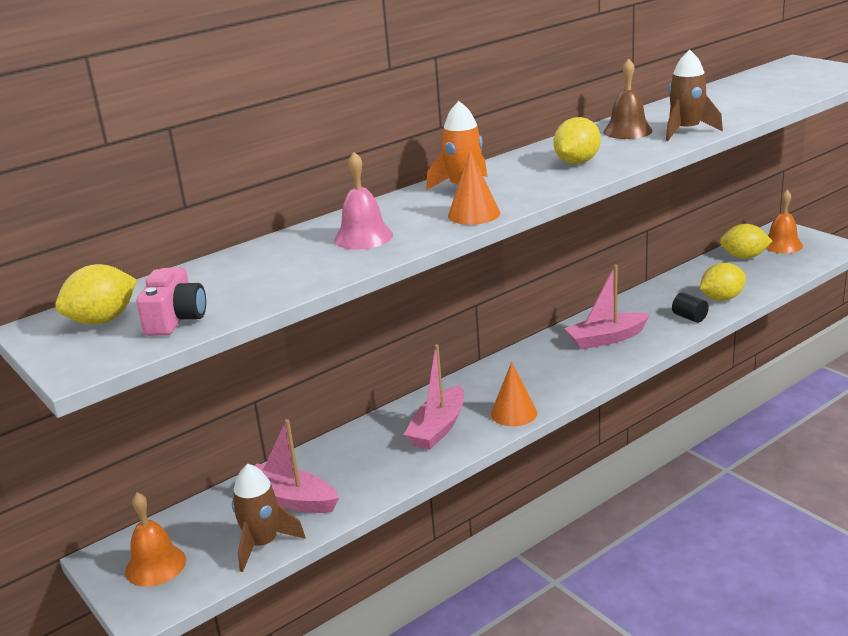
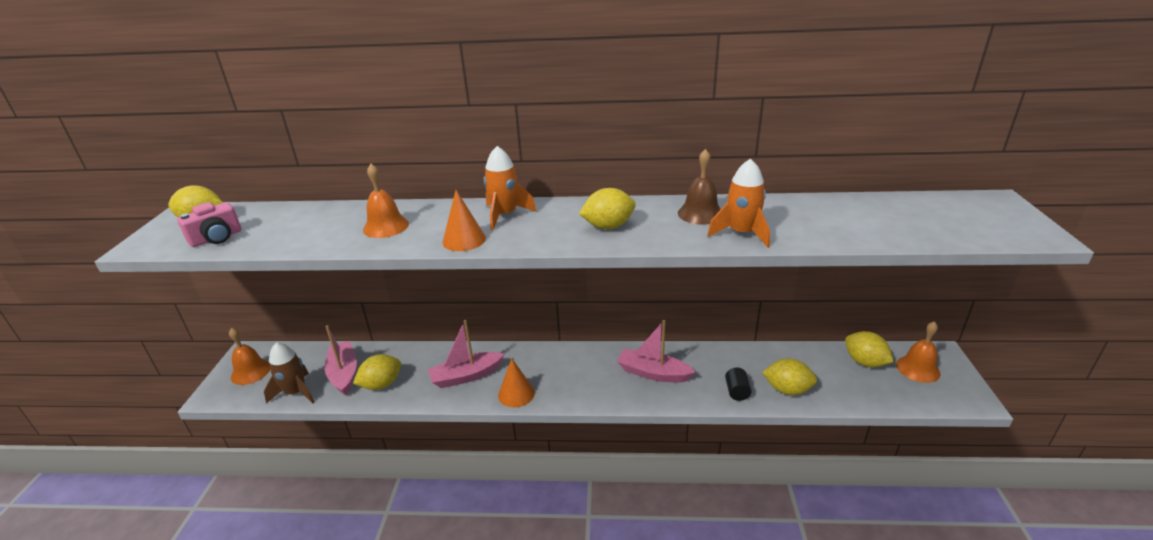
camera: 40 degrees right, 5 degrees up
(357, 482) = (381, 384): none -> yellow lemon
(363, 237) = (386, 226): pink bell -> orange bell
(686, 131) = (741, 233): brown rocket -> orange rocket

